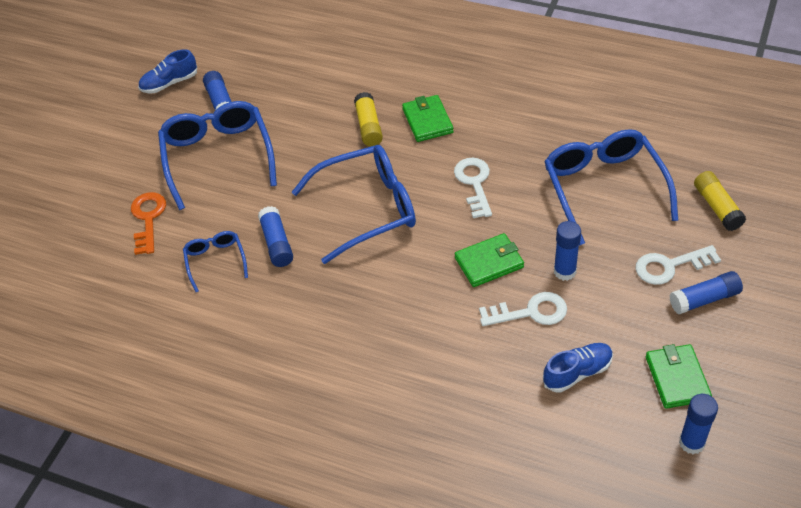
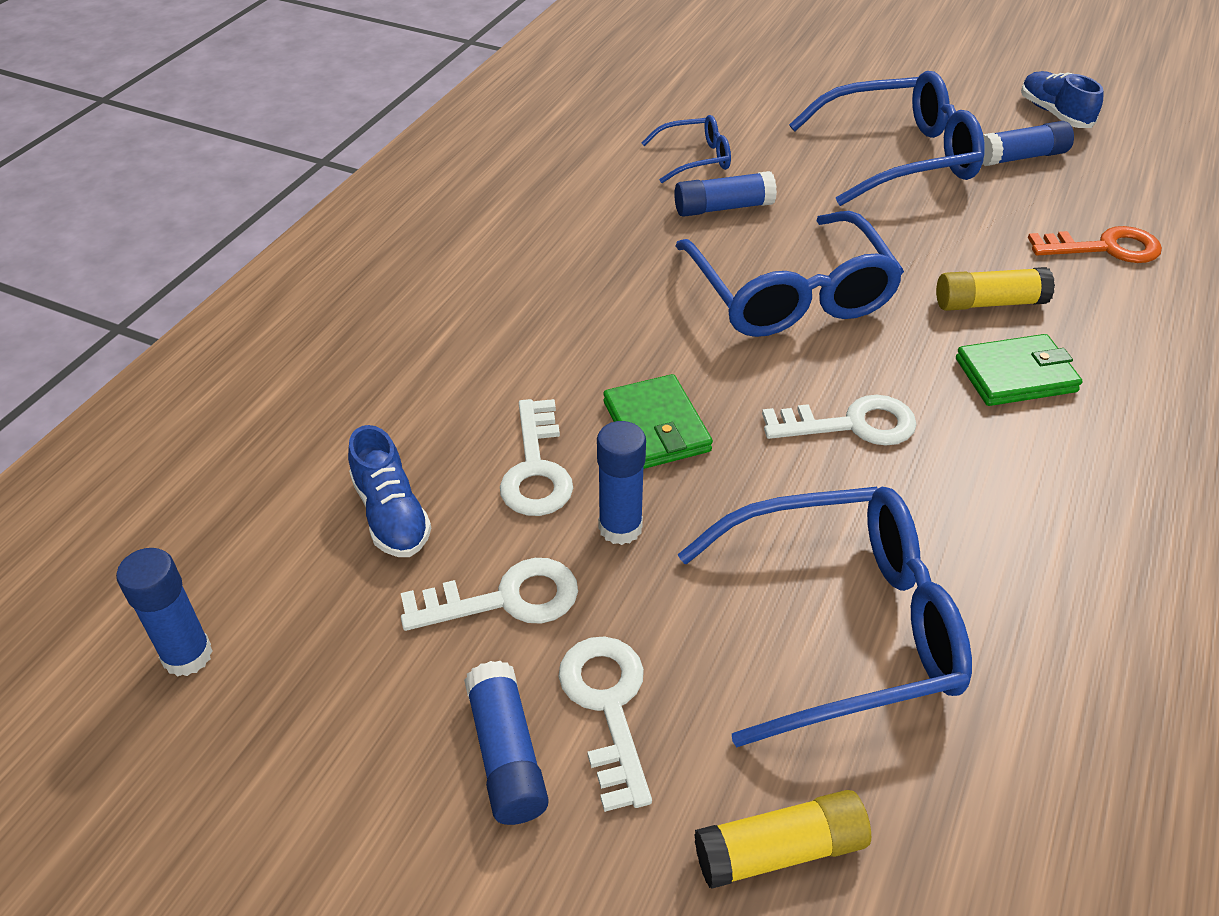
camera: 90 degrees right, 5 degrees down
(148, 219) = (776, 107): orange key -> orange key (1104, 248)
(621, 313) = (504, 599): none -> white key
(677, 378) = (329, 661): green wallet -> none

